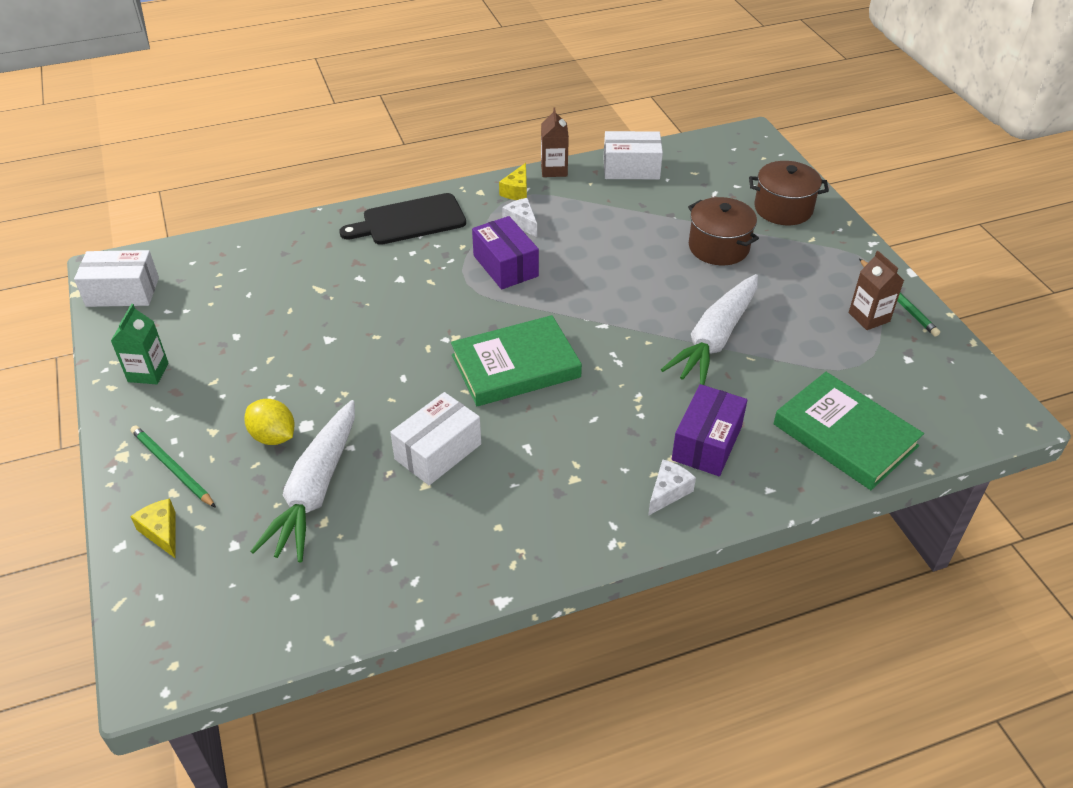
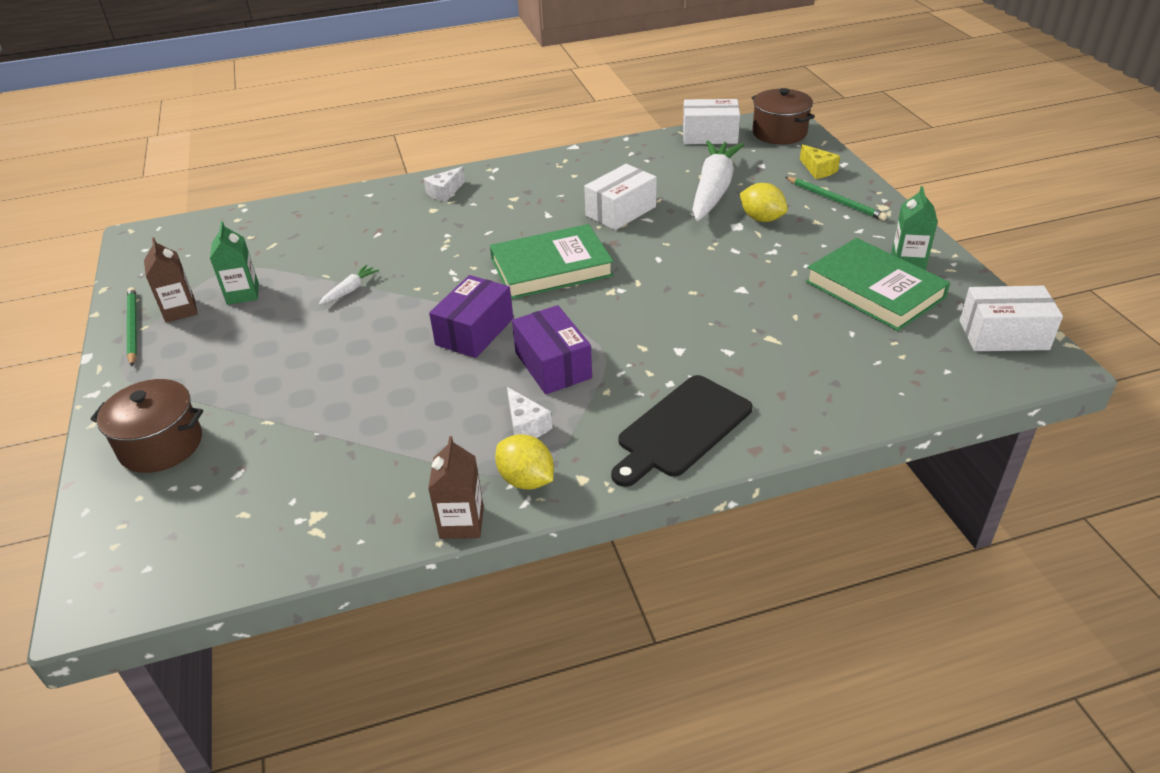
camera: 175 degrees left, 5 degrees down
(409, 221) = (681, 429): black cutting board -> black cutting board turned 150 degrees clockwise
(517, 191) = (526, 480): yellow cheese -> yellow lemon
(631, 168) = (338, 524): white box -> white box (709, 135)
(706, 443) = (401, 218): purple box -> purple box (474, 331)
(714, 339) = (350, 290): white carrot -> white carrot, size x0.42
(718, 247) = (284, 388): brown pot -> brown pot (779, 133)
(821, 335) = (243, 294): none -> green carton
(844, 435) = (286, 223): green book -> green book (874, 289)

